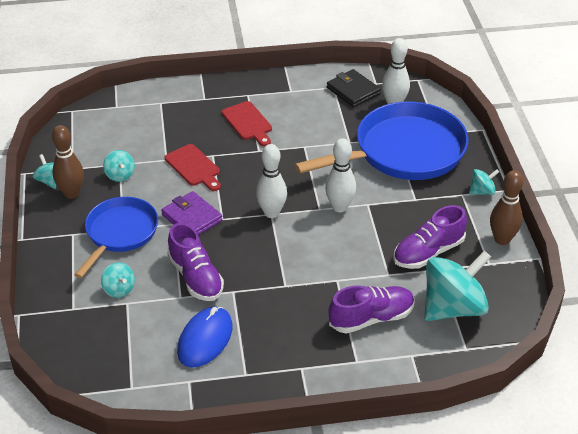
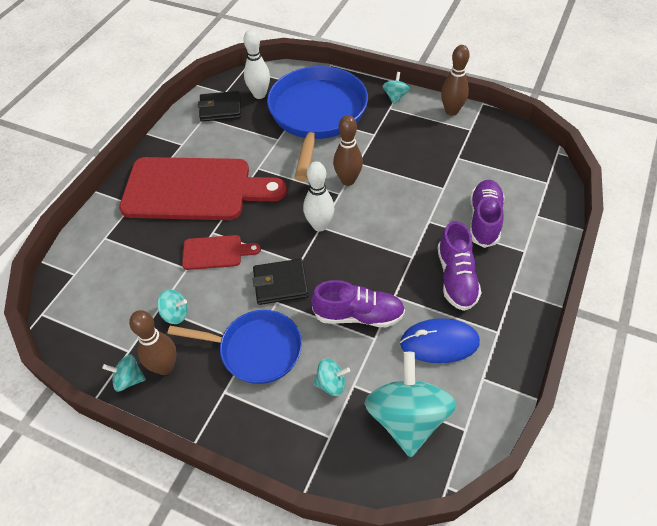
camera: 55 degrees left, 10 degrees up
(120, 233) = (256, 350): blue pan -> blue pan turned 135 degrees clockwise
(192, 218) = (280, 284): purple wallet -> black wallet
(205, 339) = (439, 343): blue mouse -> blue mouse turned 60 degrees counterclockwise
(248, 123) = (194, 189): red cutting board -> red cutting board, size x2.25
(339, 207) = (348, 180): white bowling pin -> brown bowling pin
(428, 252) = (436, 155): purple shoe -> purple shoe (456, 278)
(453, 307) = (502, 169): turquoise spinning top -> turquoise spinning top (407, 418)

